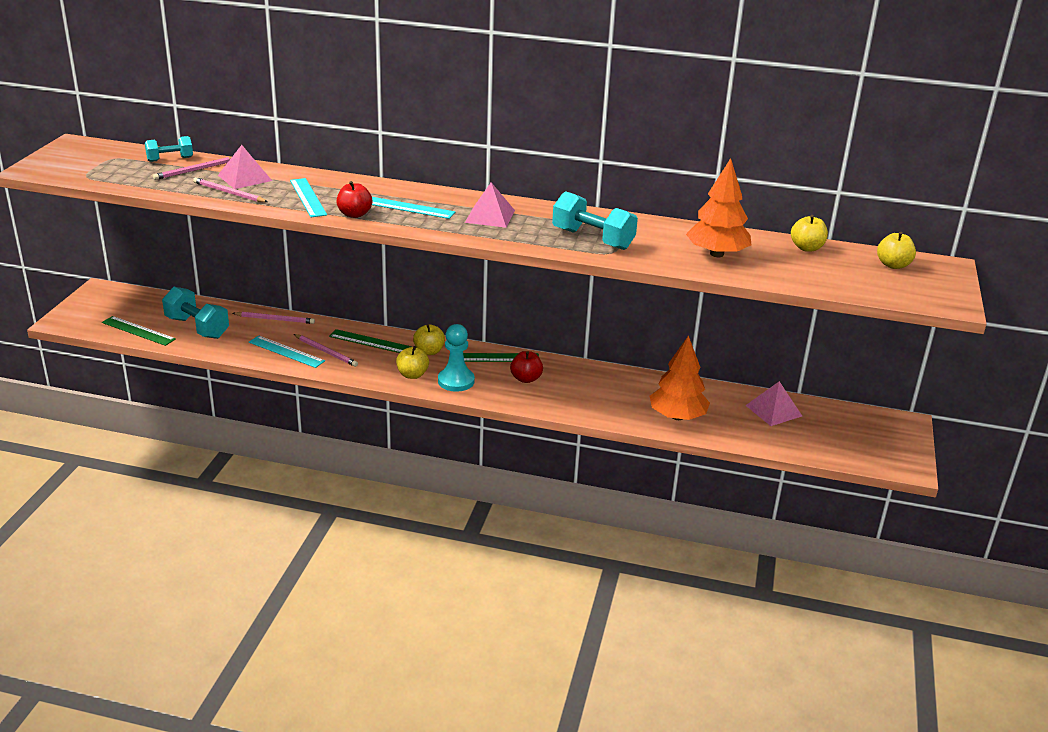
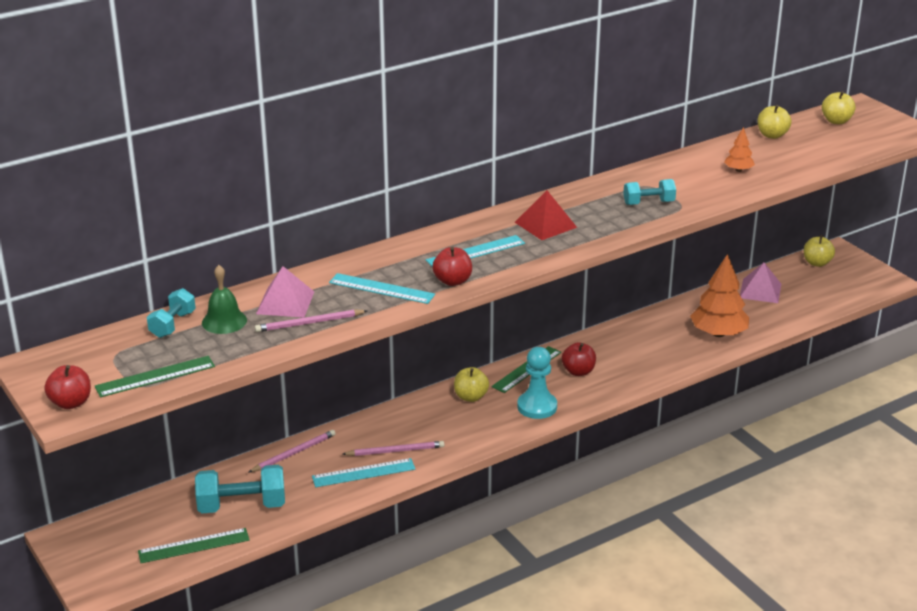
camera: 45 degrees left, 0 degrees up
(44, 167) = (71, 403): none -> red apple
(195, 170) = (224, 321): pink pencil -> green bell
(370, 342) = (411, 419): green ruler -> green ruler (155, 376)
(412, 375) = (497, 423): yellow apple -> yellow apple (817, 263)
(490, 216) = (545, 225): pink pyramid -> red pyramid
(592, 239) = (648, 203): turquoise dumbbell -> turquoise dumbbell, size x0.61
(717, 254) = (738, 170): orange tree -> orange tree, size x0.49

